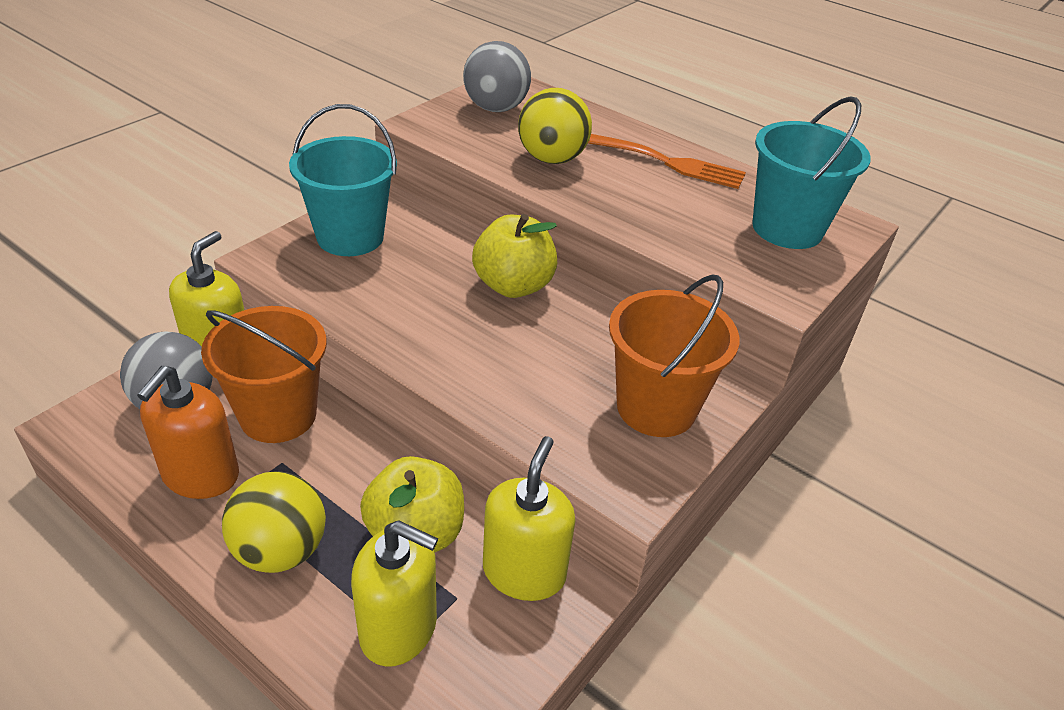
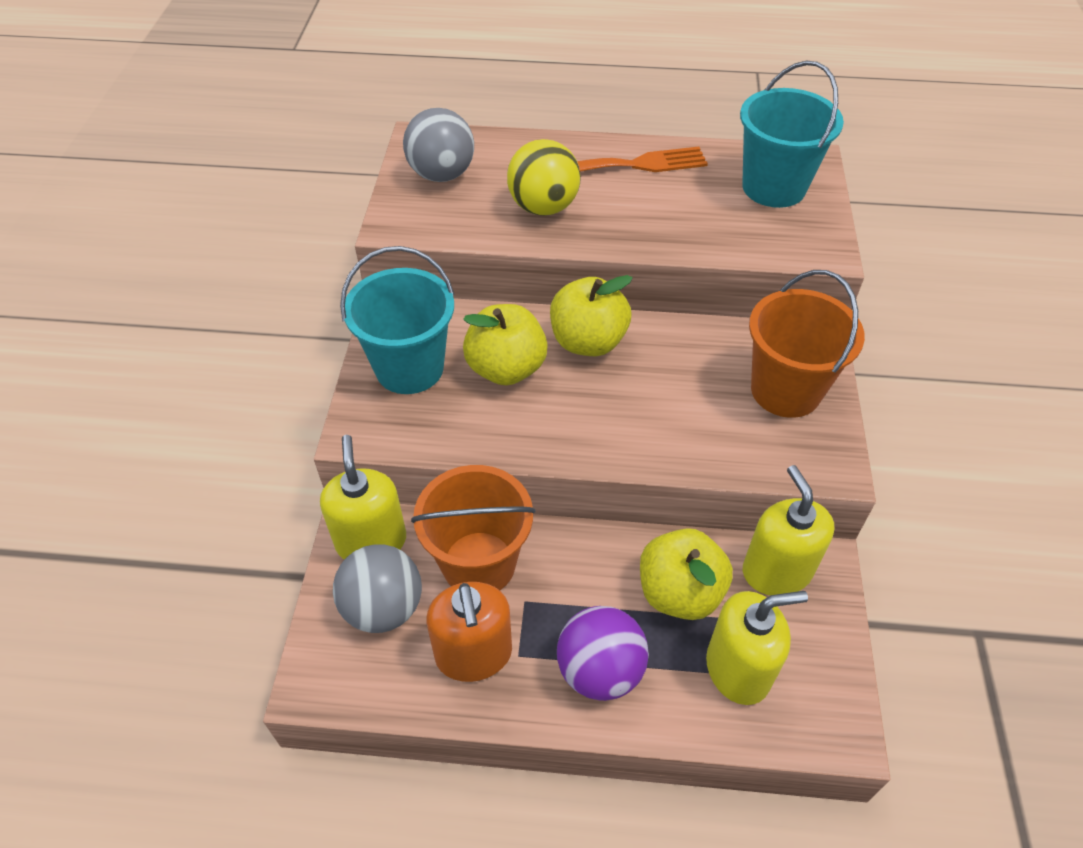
camera: 30 degrees left, 10 degrees up
(281, 550) = (600, 670): yellow ball -> purple ball
(423, 272) = (506, 368): none -> yellow apple

